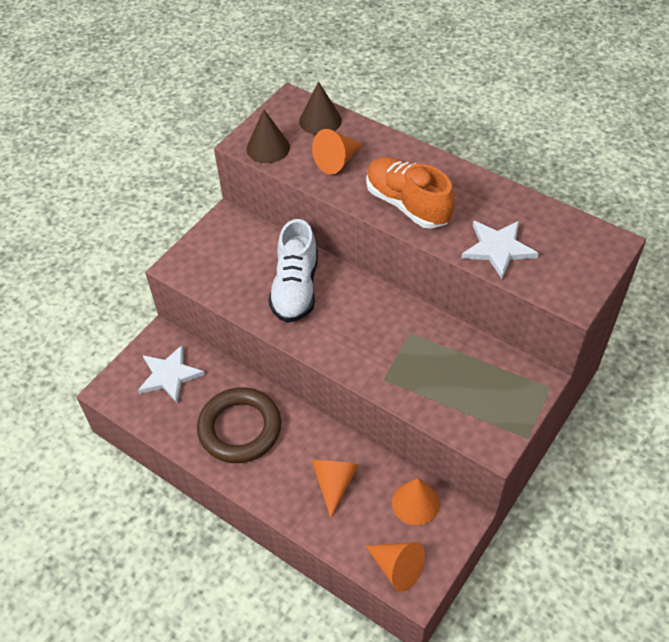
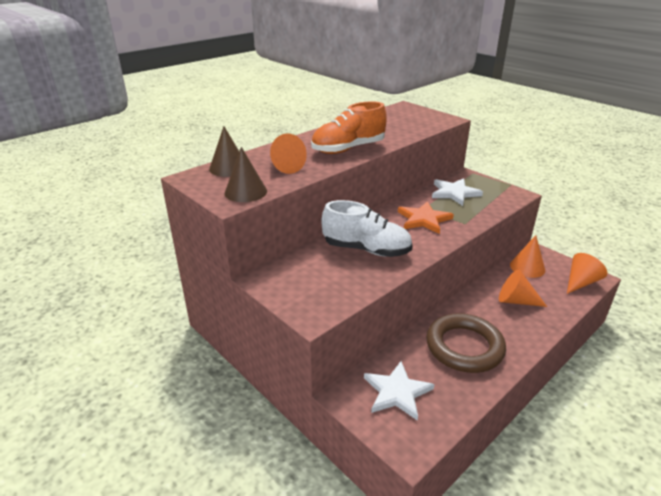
camera: 80 degrees left, 20 degrees down
(380, 335) = (424, 219): none -> orange star
(498, 249) = (401, 130): white star -> white star (454, 193)

